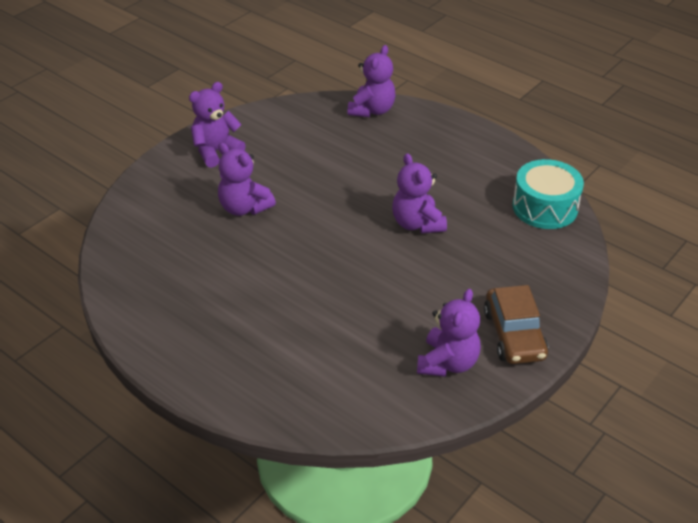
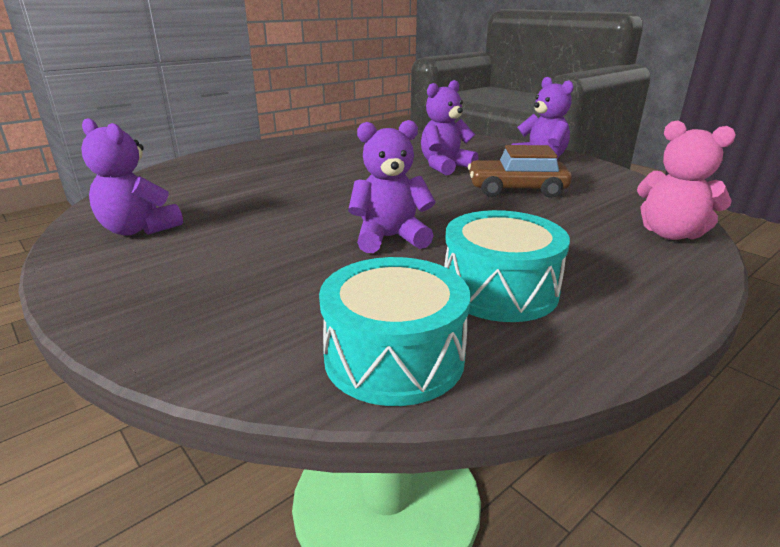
camera: 100 degrees right, 15 degrees down
(372, 110) = (670, 234): purple teddy bear -> pink teddy bear
(470, 176) = (499, 290): none -> turquoise drum
(514, 335) = (128, 273): brown car -> brown car (516, 189)

